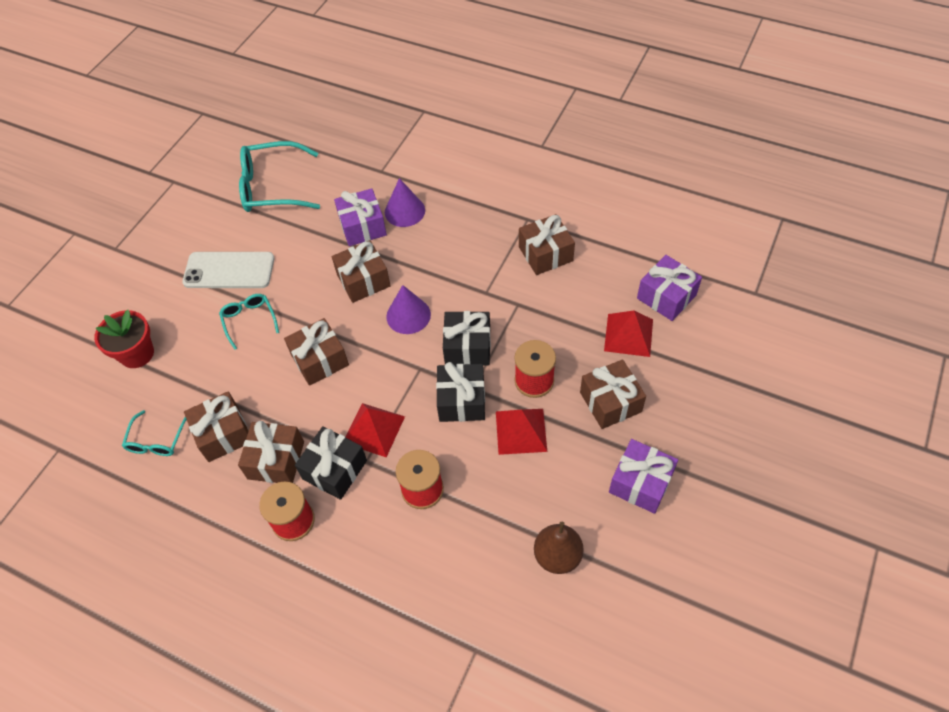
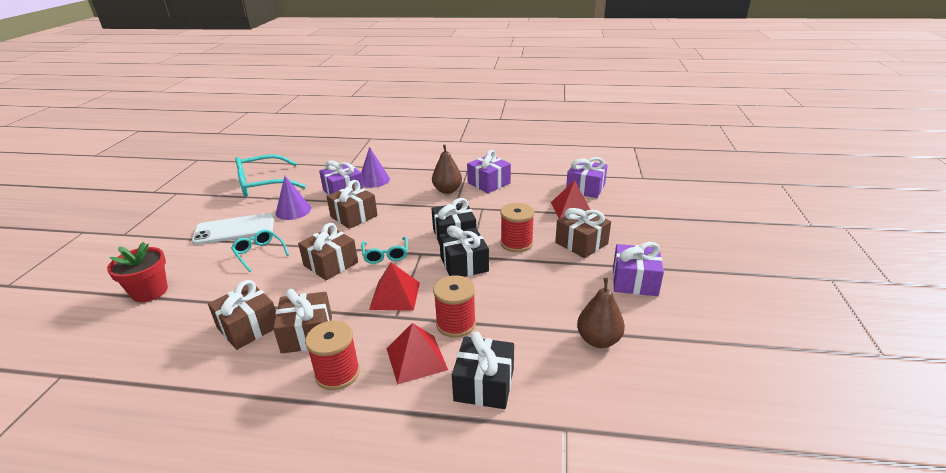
camera: 20 degrees left, 25 degrees down
(156, 441) = (176, 346): turquoise glasses -> turquoise glasses (385, 255)
(334, 470) = (368, 328): black gift -> black gift (484, 384)
(408, 315) = (398, 227): purple cone -> purple cone (293, 211)
(488, 256) = (447, 190): none -> brown pear
(521, 431) = (522, 272): red pyramid -> red pyramid (416, 359)
(545, 254) = (489, 183): brown gift -> purple gift

